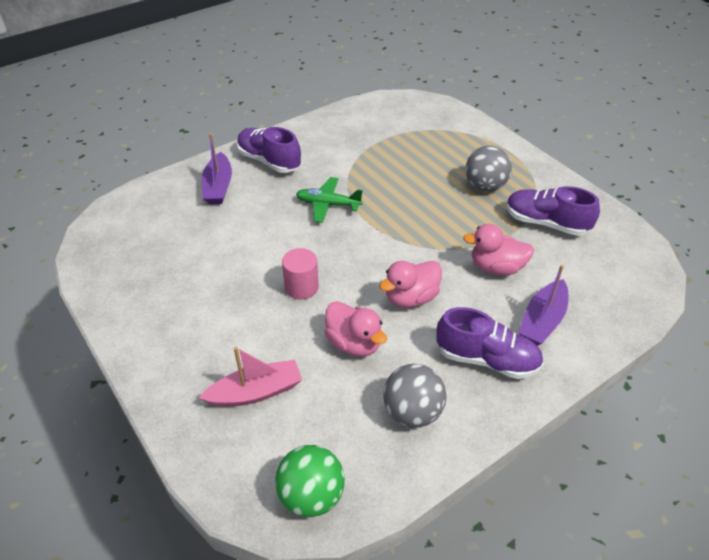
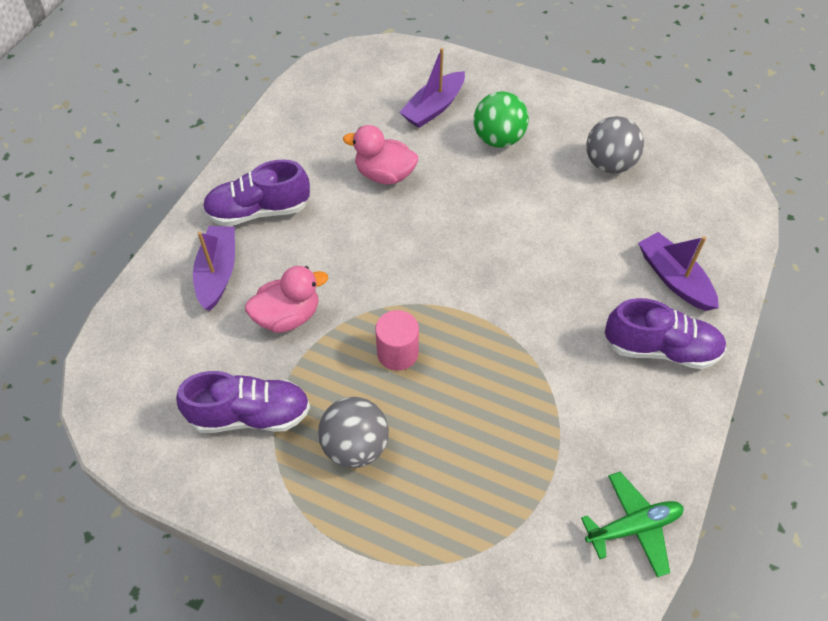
camera: 150 degrees right, 10 degrees up
(256, 392) = (433, 108): pink boat -> purple boat
(301, 287) = (472, 203): pink cylinder -> pink cylinder (397, 353)
(311, 496) = (343, 69): green ball -> green ball (498, 139)
(328, 205) = (529, 314): green plane -> green plane (633, 527)
(411, 298) = (360, 239): pink duck -> none
(412, 412) = (302, 144): grey ball -> grey ball (609, 164)

